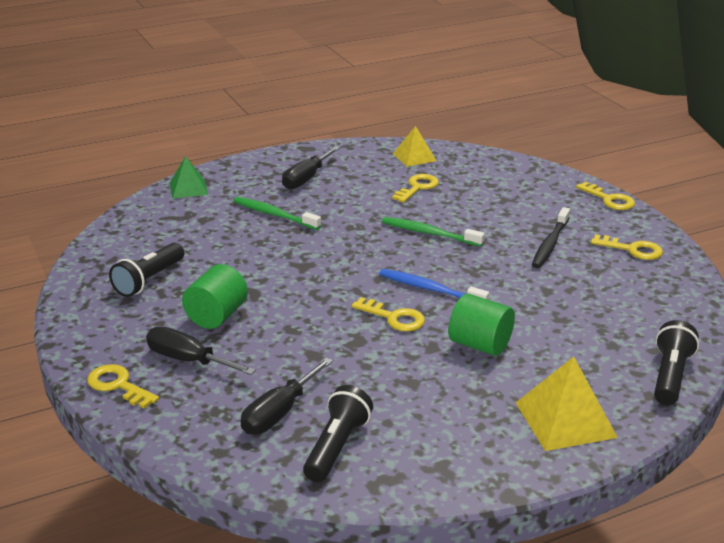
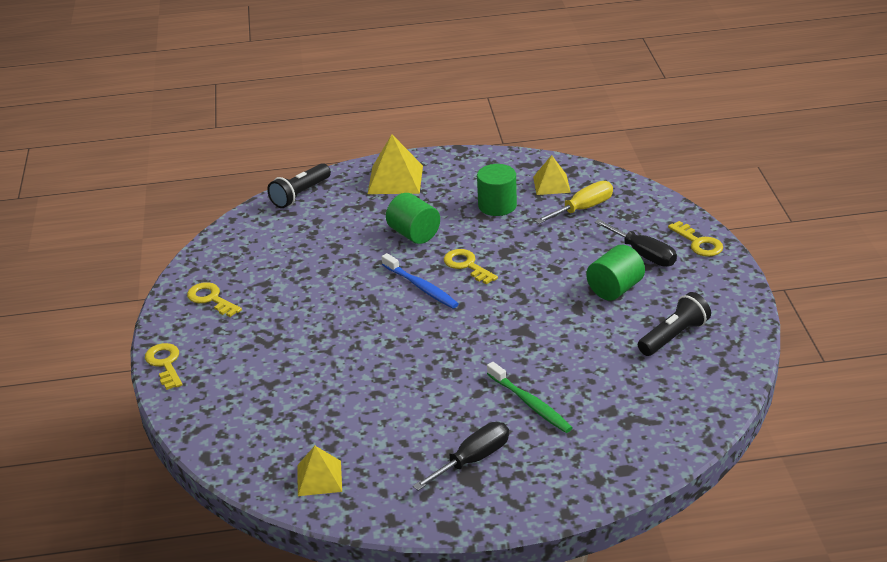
camera: 160 degrees left, 5 degrees up
(188, 188) = (622, 468): green pyramid -> none
(279, 413) = (583, 209): black screwdriver -> yellow screwdriver
(336, 447) = (551, 184): black flashlight -> yellow pyramid
(398, 400) = (497, 205): none -> green cylinder
(417, 187) = (351, 419): yellow key -> none
(429, 233) = (381, 349): green toothbrush -> none
(550, 244) = (278, 317): black toothbrush -> none

